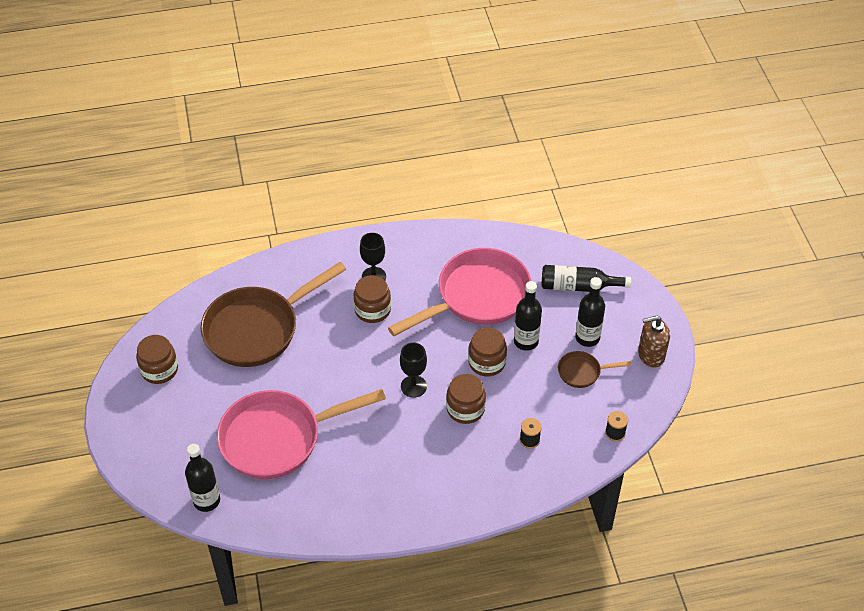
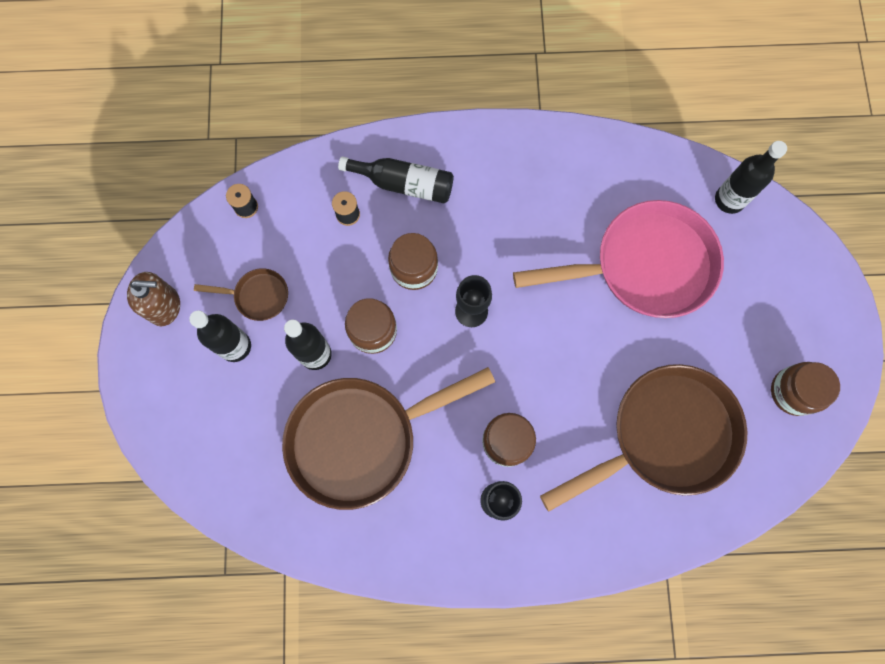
camera: 170 degrees left, 25 degrees up
(477, 297) = (361, 438): pink pan -> brown pan
(578, 286) = (220, 432): black bottle -> black bottle (404, 184)

